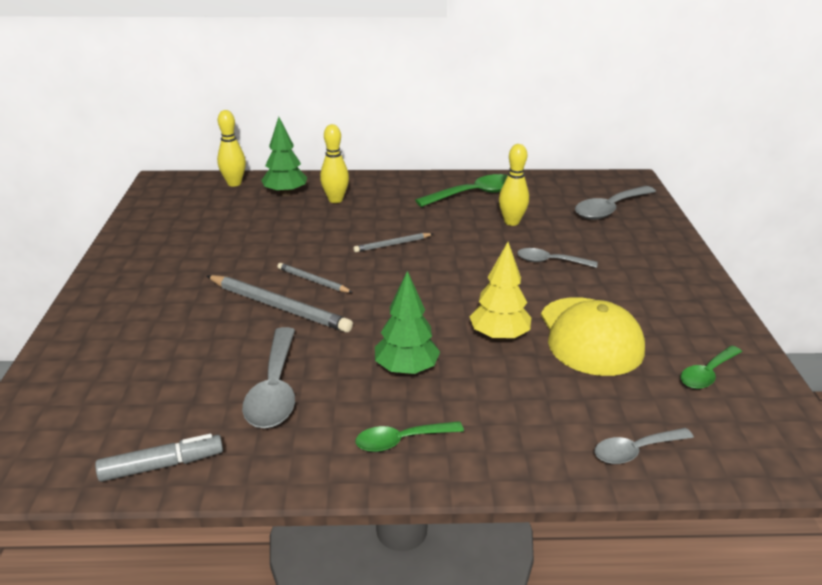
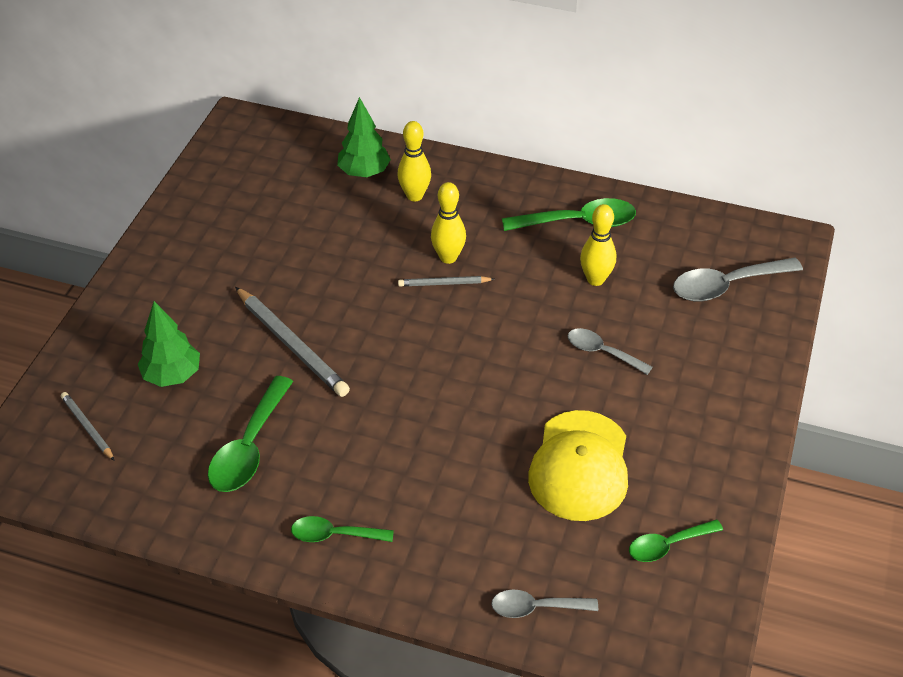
camera: 20 degrees right, 15 degrees up
(162, 465) = (131, 501): grey marker -> none
(234, 183) = (315, 142): yellow bowling pin -> yellow bowling pin (448, 257)
(275, 390) = (249, 447): grey spoon -> green spoon
(313, 280) = (338, 317): grey pencil -> grey pencil (87, 427)
(406, 369) = (377, 457): green tree -> green tree (172, 375)
(499, 336) = (487, 441): yellow tree -> none

